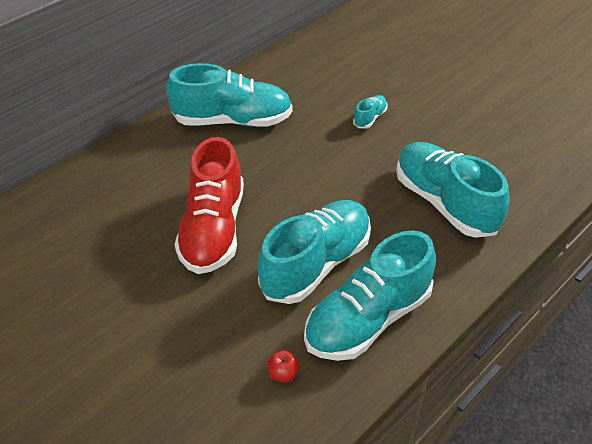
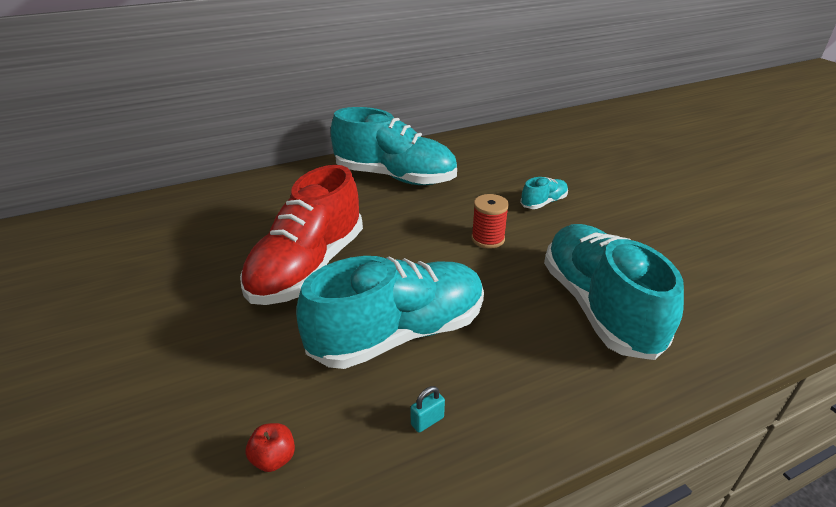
camera: 20 degrees right, 10 degrees down
(342, 165) = (488, 239): none -> red spool
(368, 319) = (427, 421): turquoise shoe -> turquoise padlock

